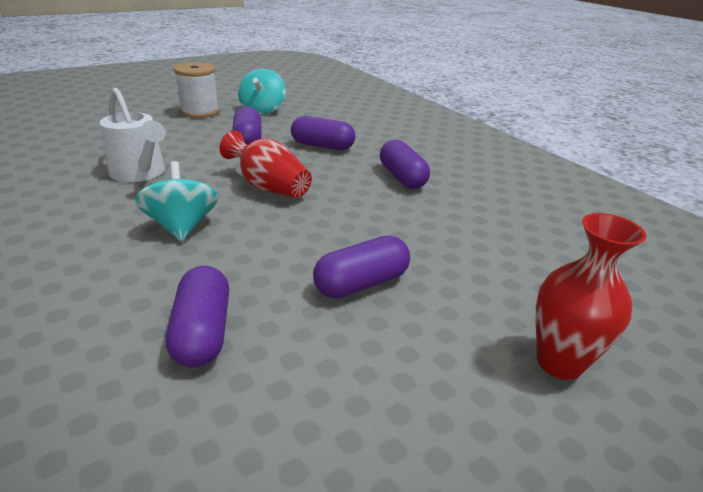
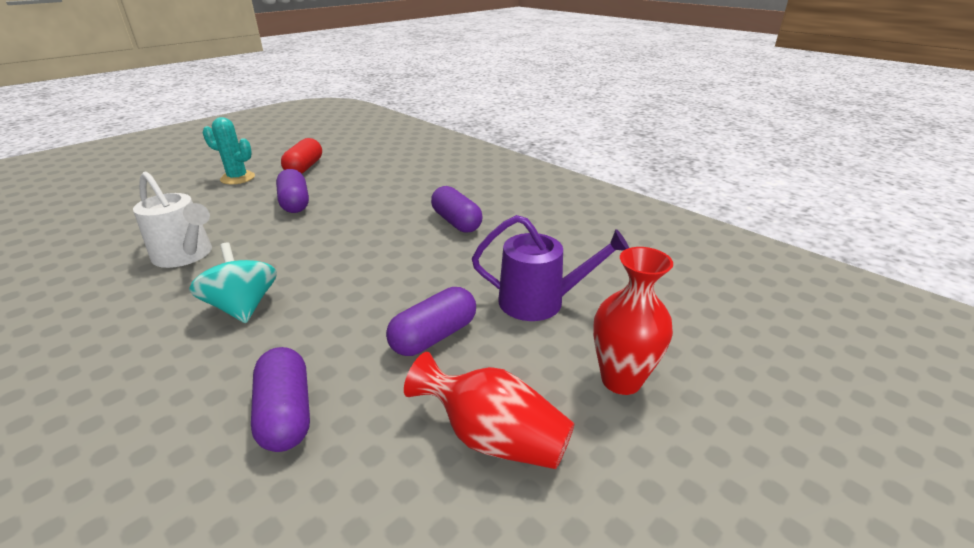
camera: 10 degrees left, 0 degrees up
(200, 112) = (237, 178): white spool -> turquoise cactus
(262, 110) = (304, 168): turquoise spinning top -> red capsule
(268, 187) = (326, 251): red vase -> red vase (492, 437)
(322, 146) = (373, 199): purple capsule -> none
(478, 267) = (539, 301): none -> purple watering can

